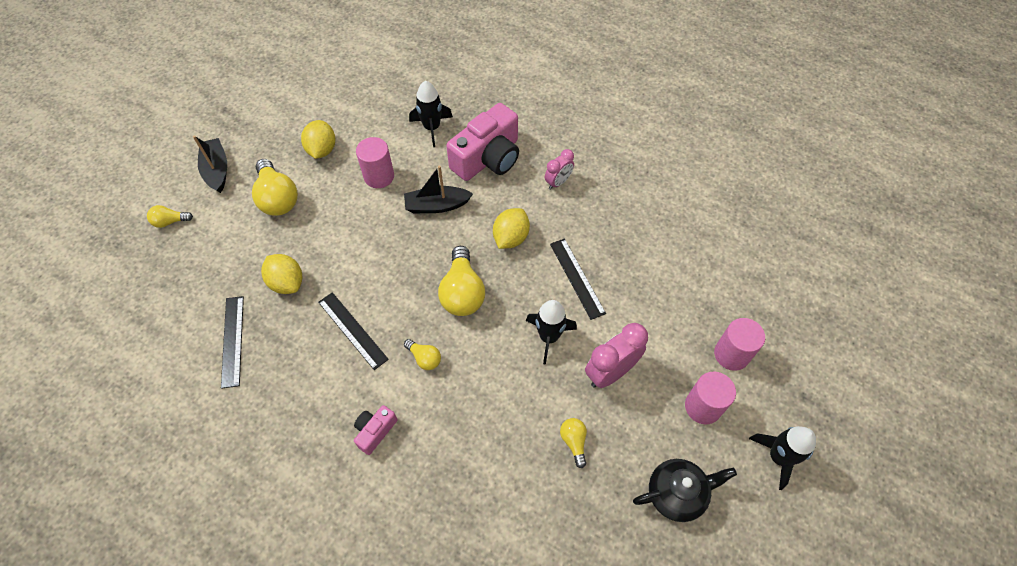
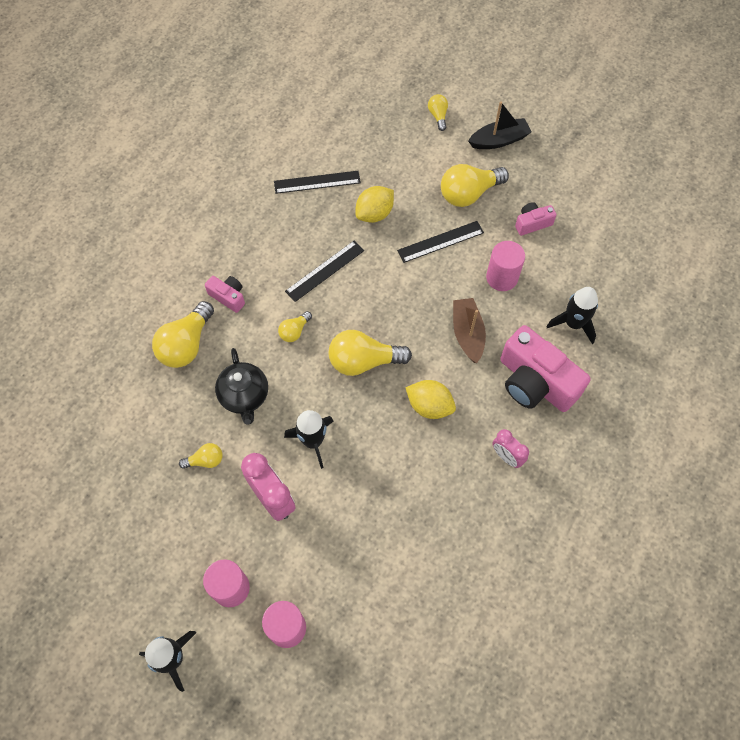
camera: 90 degrees right, 5 degrees up
(322, 150) = (532, 223): yellow lemon -> pink camera
(434, 475) = (186, 344): none -> yellow light bulb
(437, 205) = (467, 334): black boat -> brown boat
(577, 278) = (381, 471): black ruler -> black ruler (440, 241)
(676, 493) = (148, 551): black teapot -> black teapot (244, 396)

